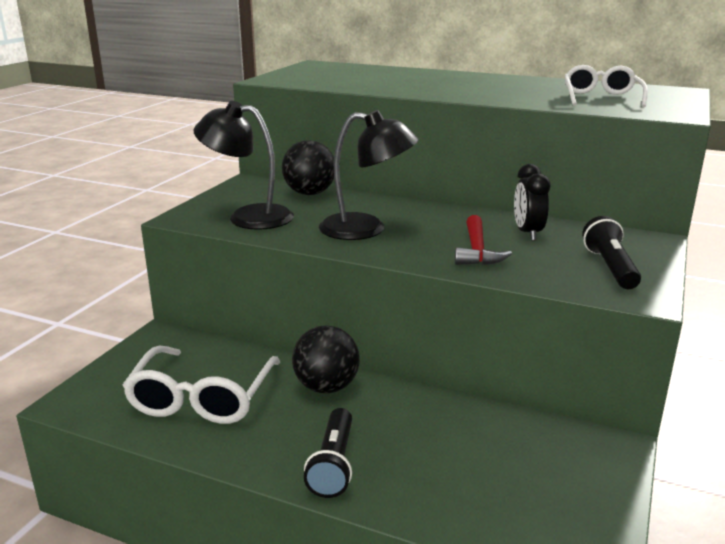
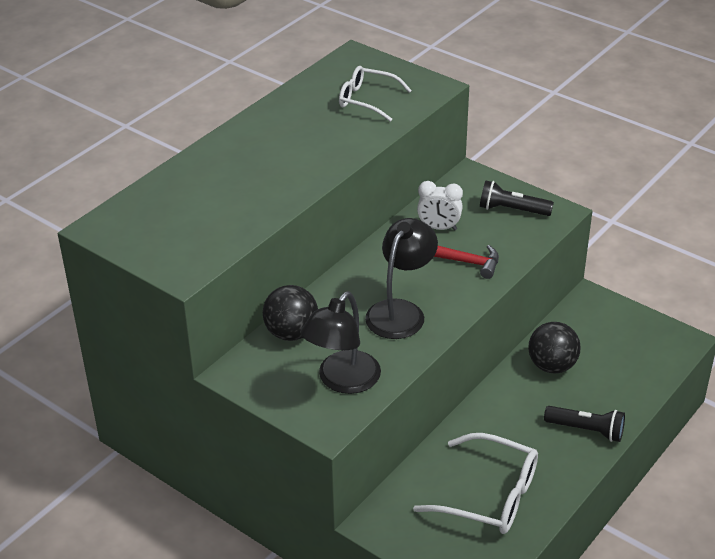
camera: 75 degrees left, 15 degrees up
(326, 387) = (492, 420): black ball -> black ball (552, 366)
(527, 233) = (439, 228): black clock -> white clock

